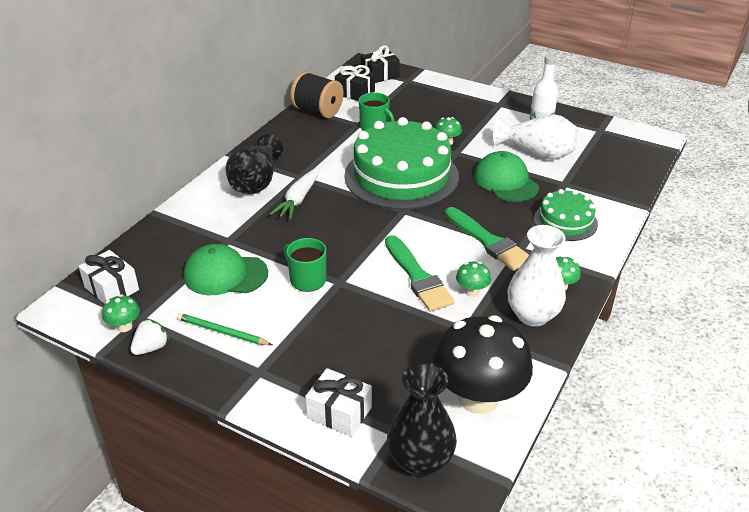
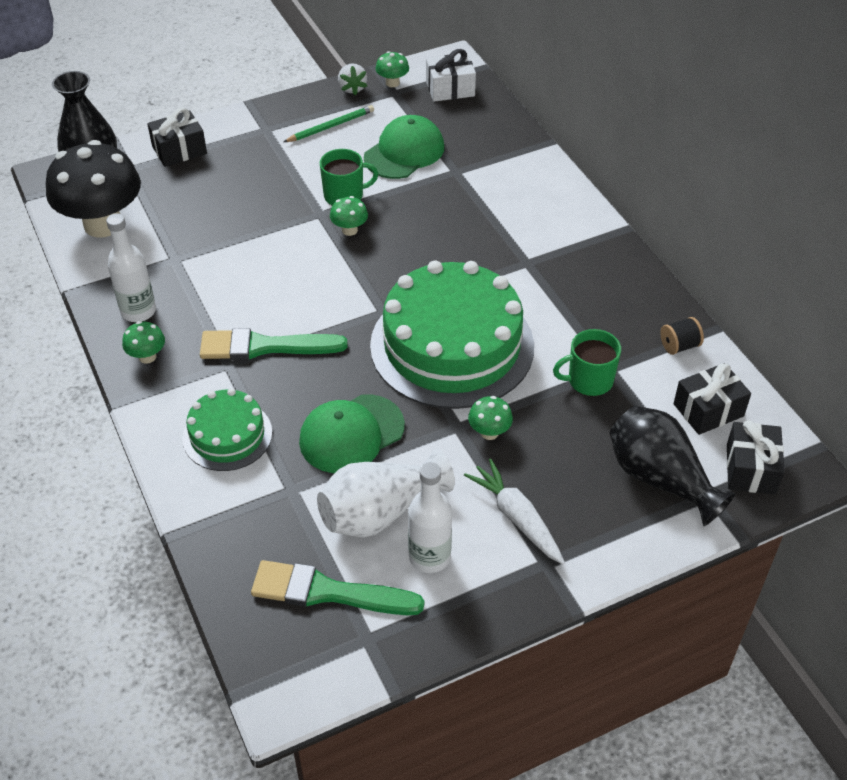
camera: 125 degrees right, 10 degrees up
(256, 182) = (545, 225): black vase -> black vase (660, 478)
(298, 199) = (481, 243): white carrot -> white carrot (516, 517)
(317, 111) = (679, 346): black spool -> black spool, size x0.51
(339, 413) = (179, 150): white gift -> black gift
(418, 277) = (271, 265): green brush -> green brush (328, 592)
(472, 291) = (212, 290): green mushroom -> green mushroom (349, 230)
(505, 181) = (351, 434): green cap -> green cap turned 135 degrees clockwise
(532, 315) = (138, 311): white vase -> white bottle

